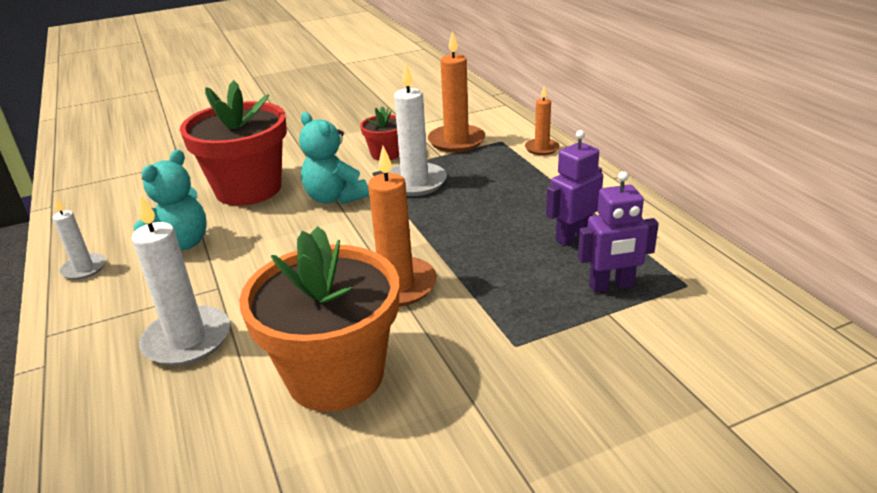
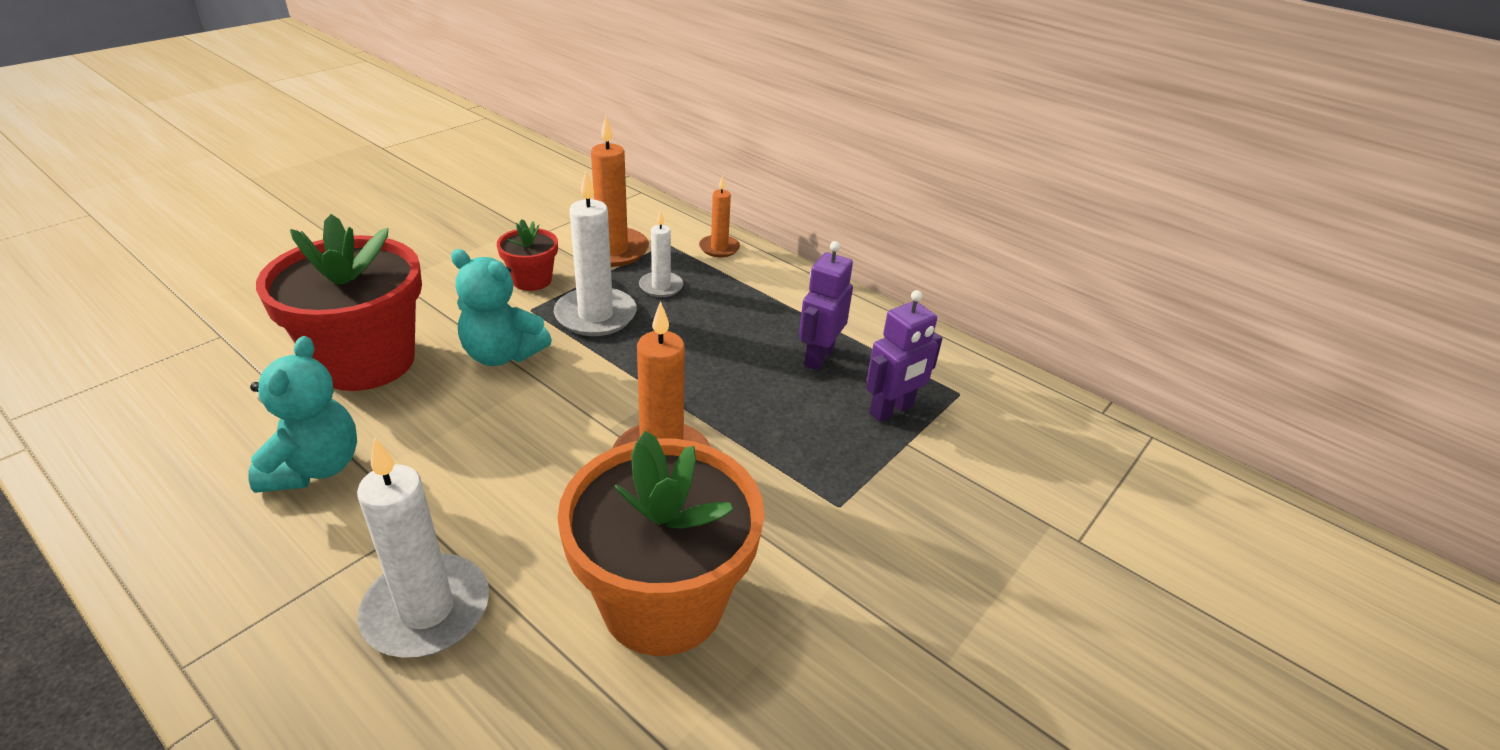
camera: 30 degrees left, 5 degrees up
(84, 269) = (172, 542): white candle -> white candle (661, 286)

